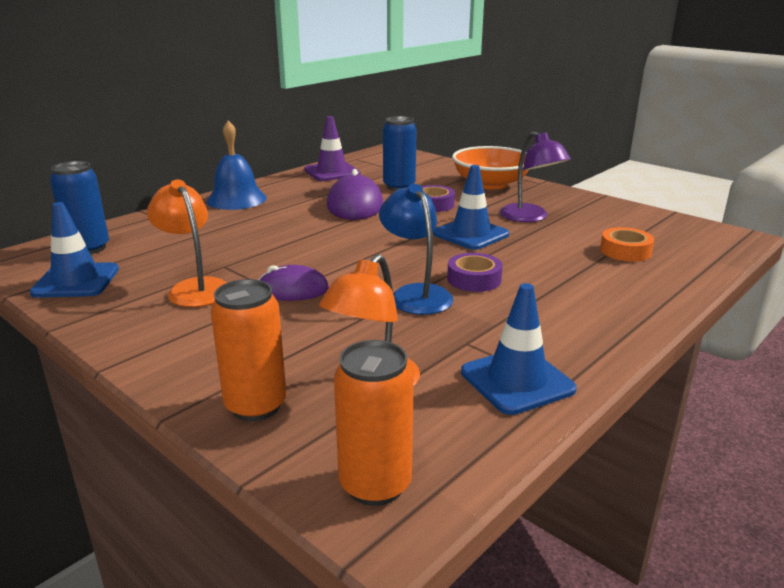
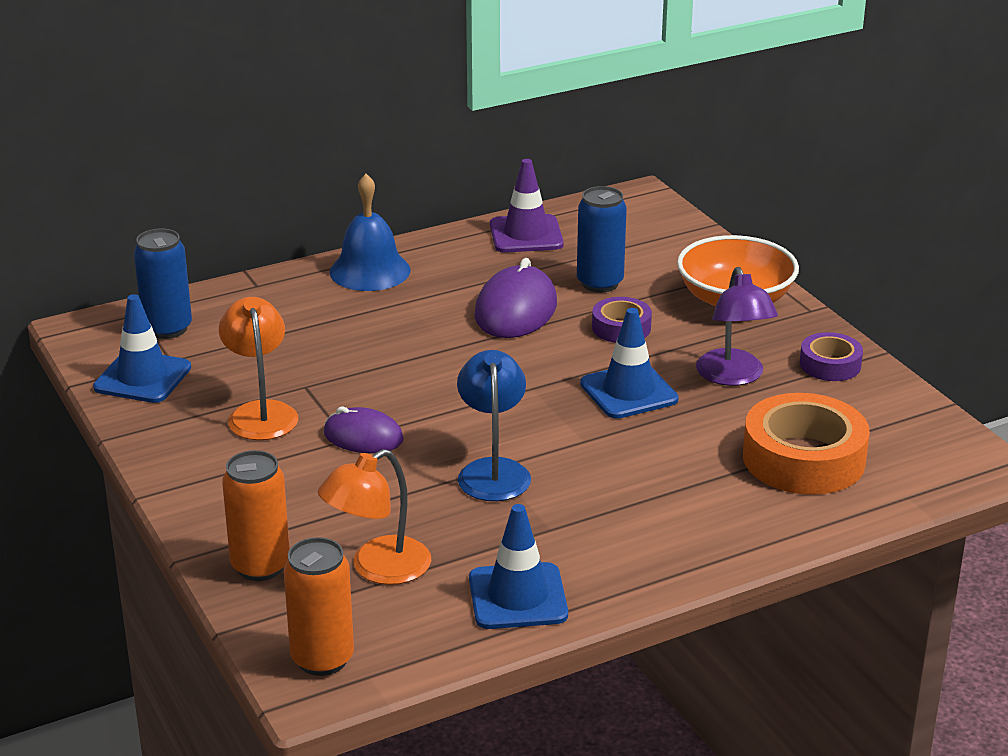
camera: 20 degrees right, 5 degrees up
(474, 279) = (575, 464): purple tape -> purple tape (830, 365)
(625, 251) = (803, 459): orange tape -> orange tape, size x1.85

